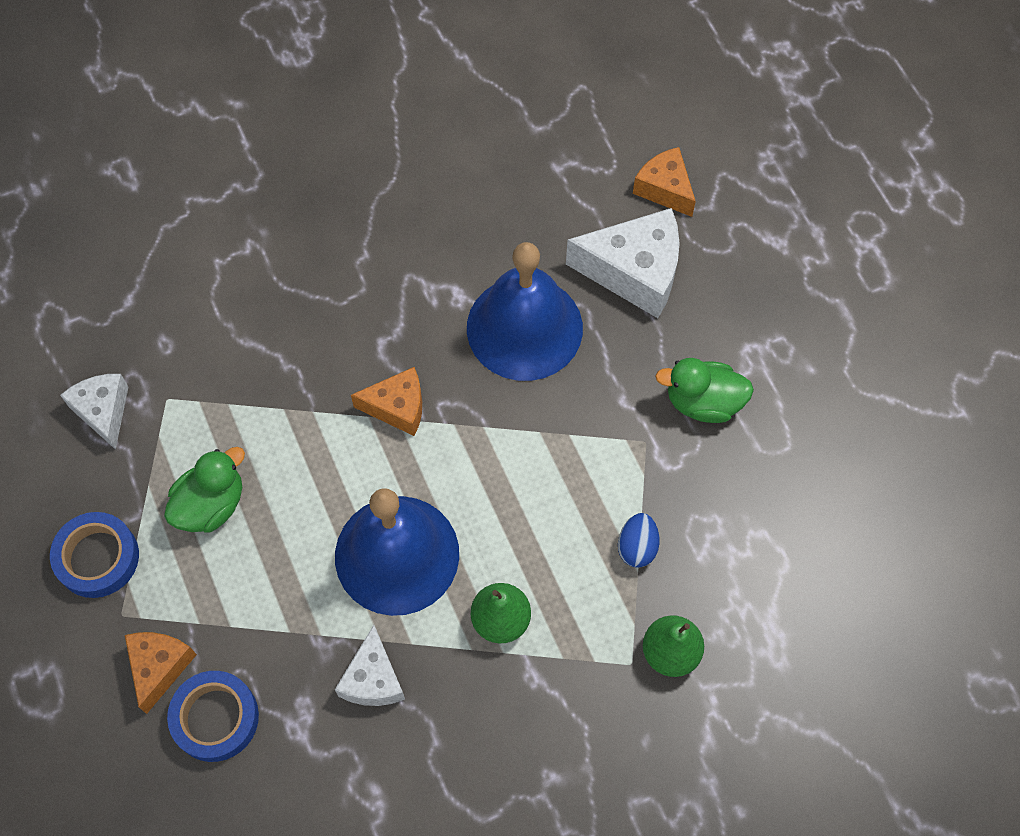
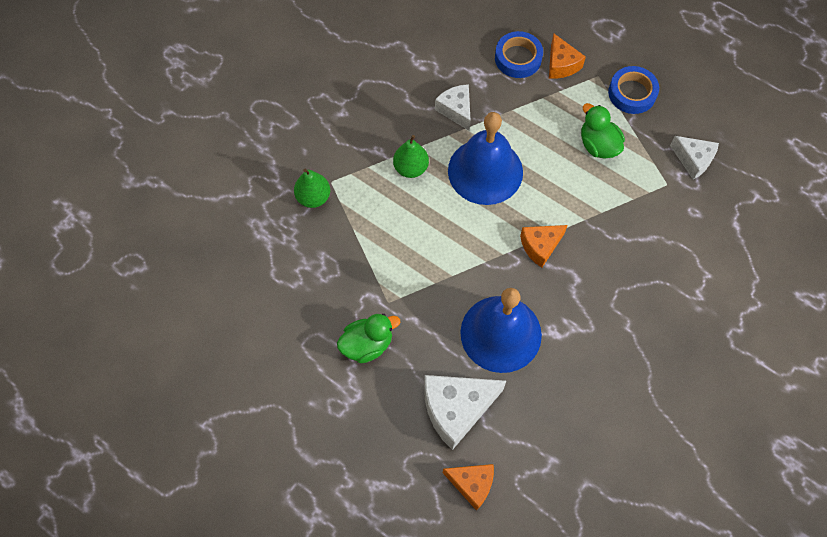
camera: 150 degrees right, 0 degrees up
(211, 505) = (598, 145): green duck -> green duck turned 135 degrees clockwise
(637, 547) = (360, 241): blue egg -> none

